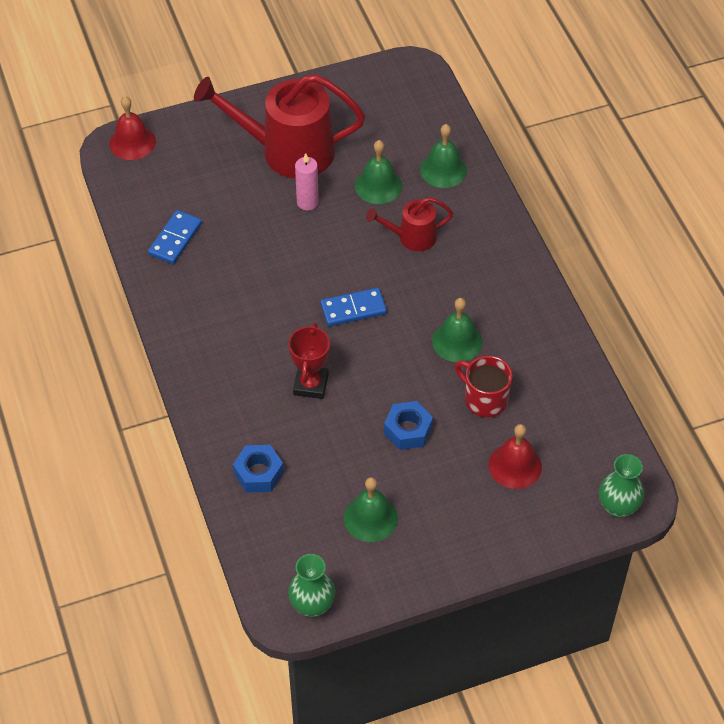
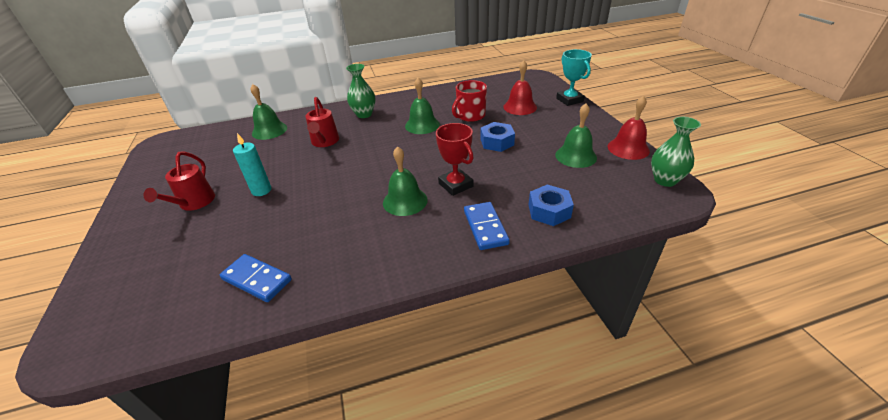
camera: 85 degrees left, 15 degrees down
(132, 142) = (79, 328): red bell -> red bell (628, 148)
(287, 151) = (194, 203): red watering can -> red watering can, size x0.51
(307, 202) = (261, 190): pink candle -> turquoise candle
(311, 385) = (455, 185): red trophy -> red trophy turned 45 degrees clockwise
(353, 309) = (384, 166): blue domino -> blue domino (485, 227)
(378, 185) = (266, 156): green bell -> green bell (405, 201)
(540, 538) = (569, 100): none -> turquoise trophy
(618, 507) = (542, 81): green vase -> green vase (364, 114)

